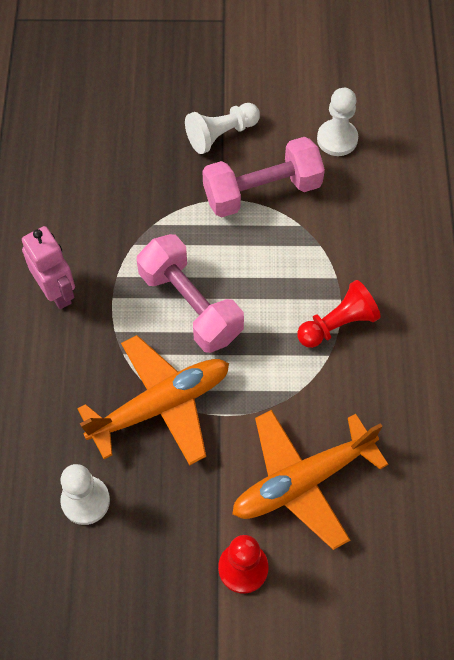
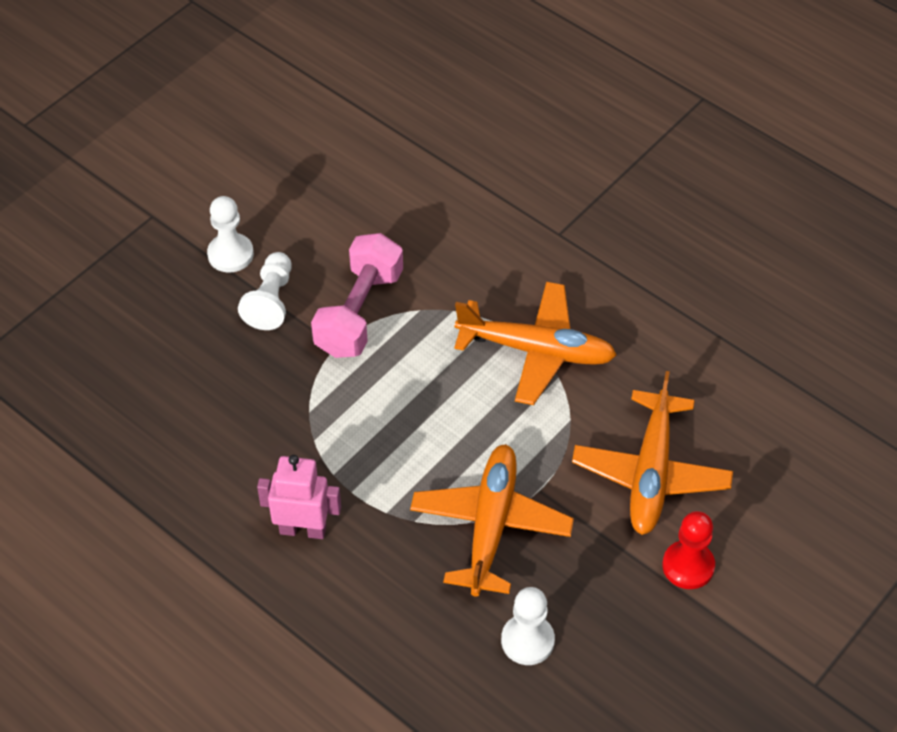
camera: 50 degrees left, 10 degrees down
(190, 305) = (417, 439): pink dumbbell -> none
(337, 139) = (363, 226): white pawn -> white pawn (230, 254)
(337, 324) = (536, 351): red pawn -> orange plane

